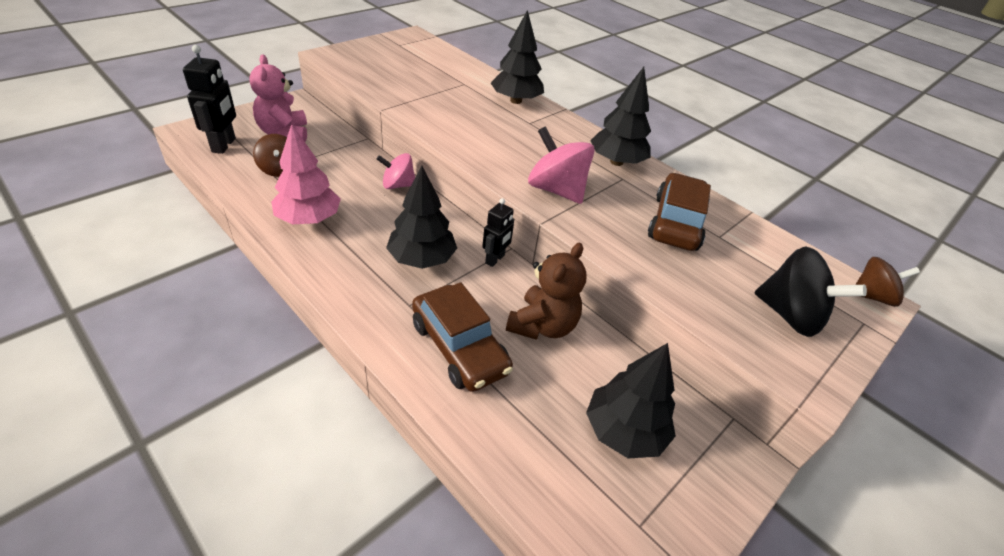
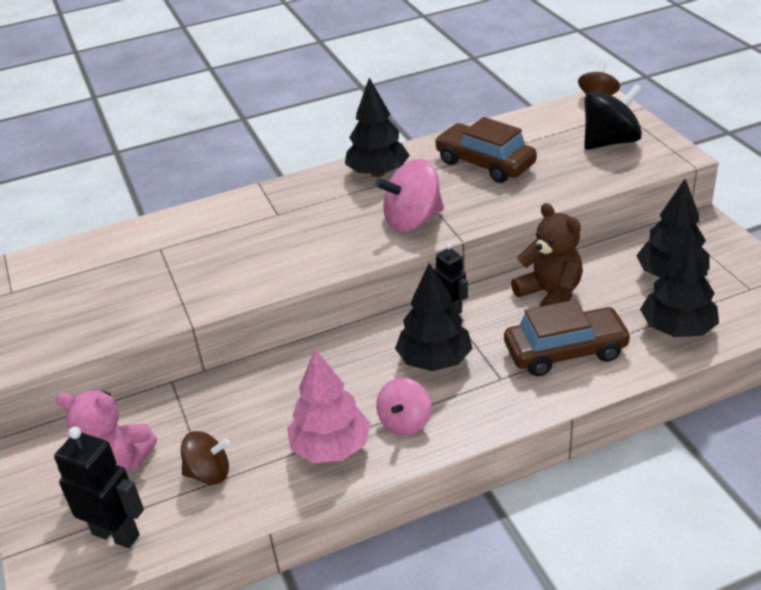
camera: 60 degrees left, 5 degrees down
(398, 185) = (292, 364): pink spinning top -> pink spinning top (405, 422)
(515, 101) = (224, 215): black tree -> black tree (677, 329)

